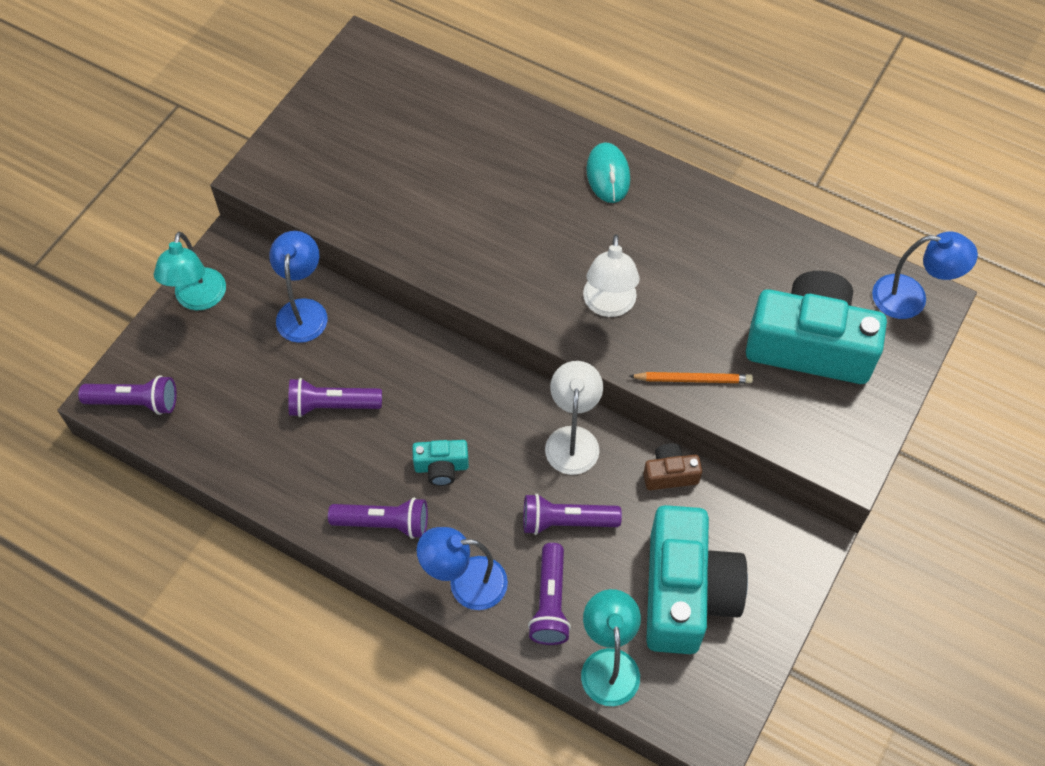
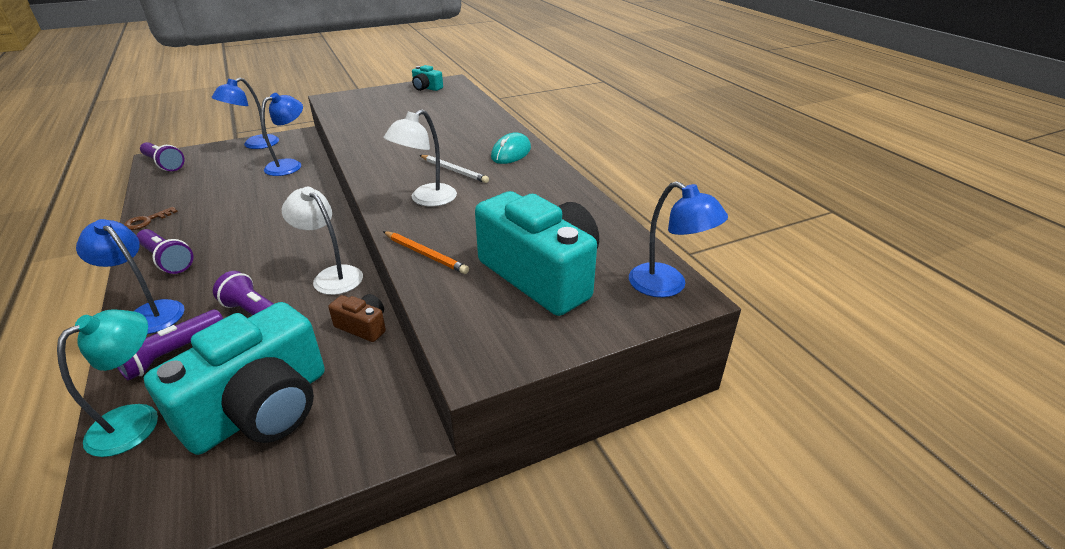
camera: 35 degrees right, 25 degrees down
(198, 299) = (255, 145): turquoise lamp -> blue lamp
(273, 493) = (147, 221): none -> brown key
(331, 405) = (237, 202): purple flashlight -> none
(441, 467) = (240, 251): turquoise camera -> turquoise camera (426, 88)
(573, 439) = (332, 276): white lamp -> white lamp turned 90 degrees counterclockwise
(583, 242) = (454, 170): none -> white pencil

